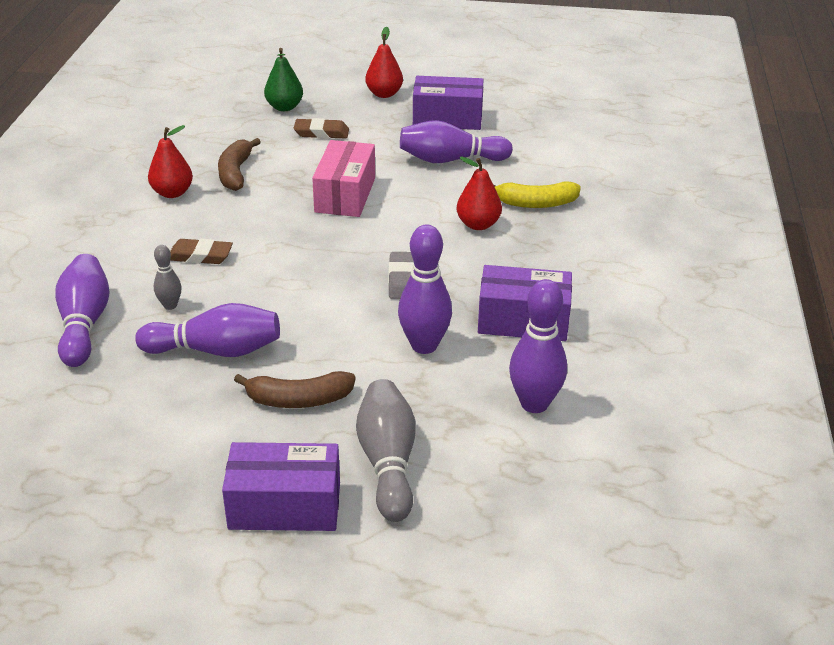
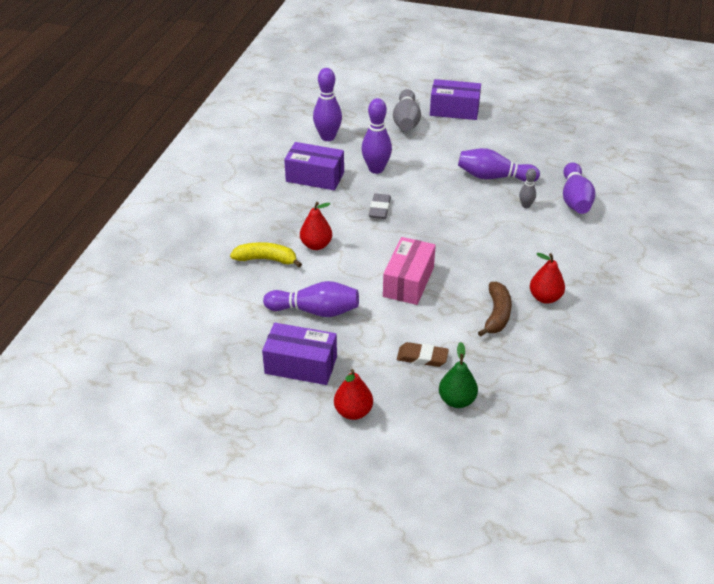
camera: 170 degrees left, 5 degrees up
(200, 256) = (513, 238): brown eraser -> none
(298, 400) = (447, 149): brown banana -> none

